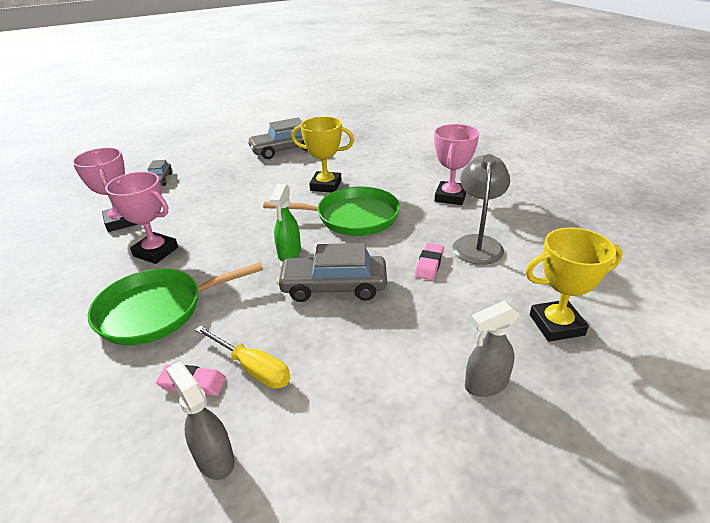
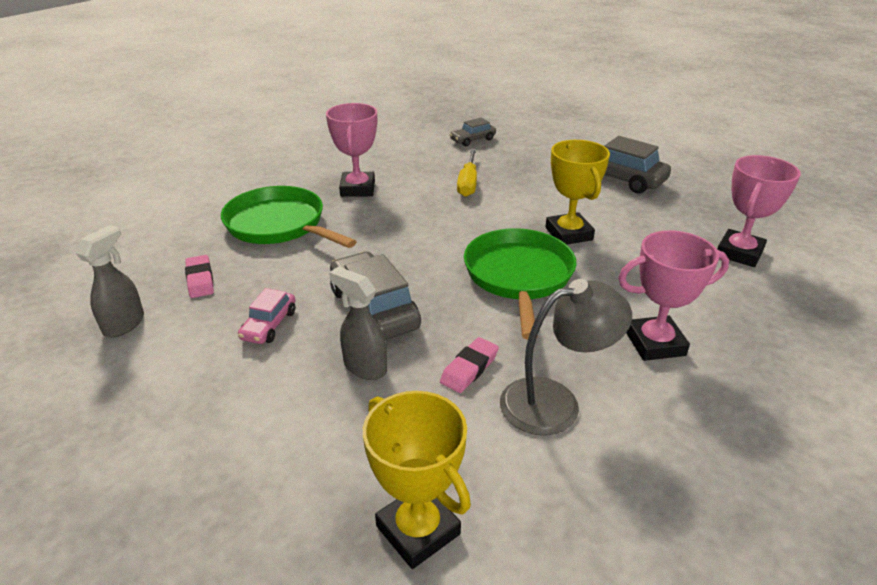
camera: 60 degrees right, 0 degrees up
(121, 221) = (388, 154): pink trophy -> pink trophy (739, 253)
(252, 368) = (230, 303): yellow screwdriver -> yellow screwdriver (468, 183)
(289, 254) = (410, 260): green spray bottle -> none
(306, 349) = (269, 325): none -> pink car
(352, 217) = (518, 276): green pan -> green pan turned 150 degrees counterclockwise
(429, 264) = (469, 368): pink eraser -> pink eraser turned 45 degrees counterclockwise
(485, 385) = (269, 477): grey spray bottle -> grey spray bottle (364, 367)

